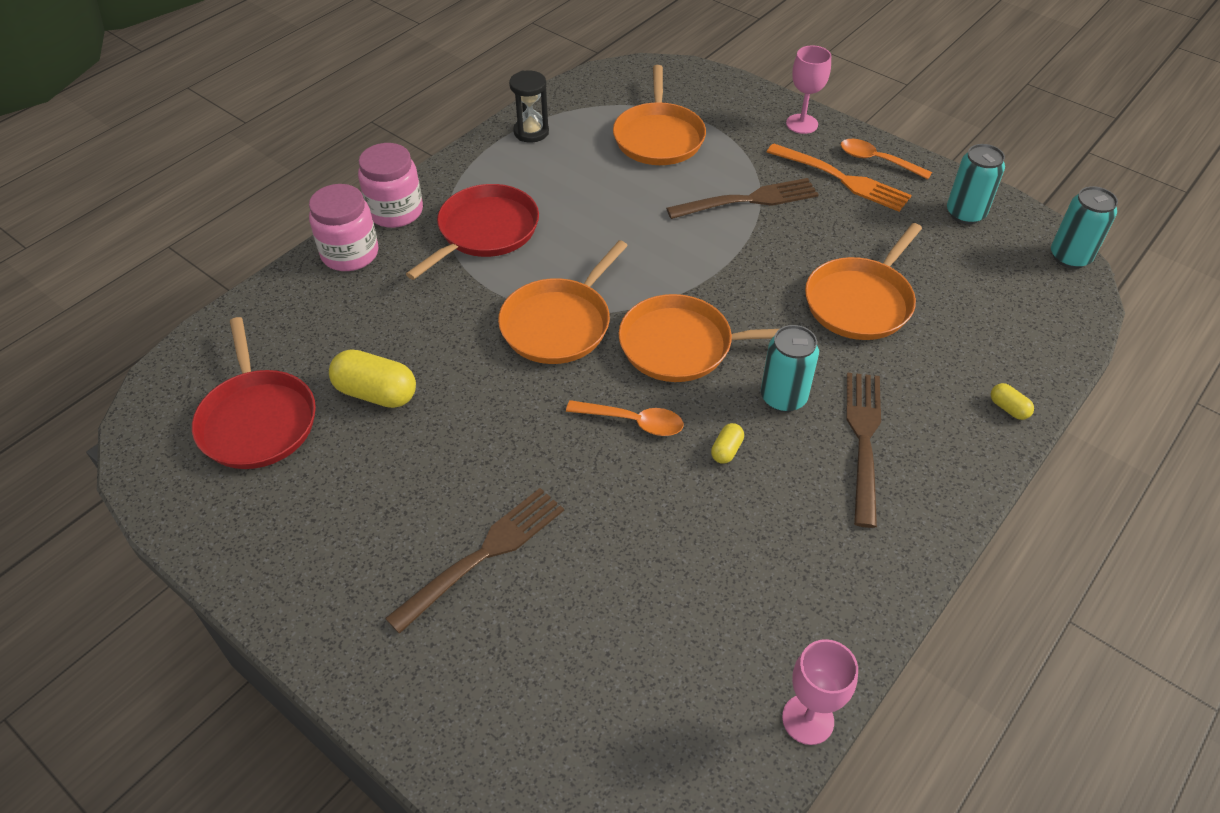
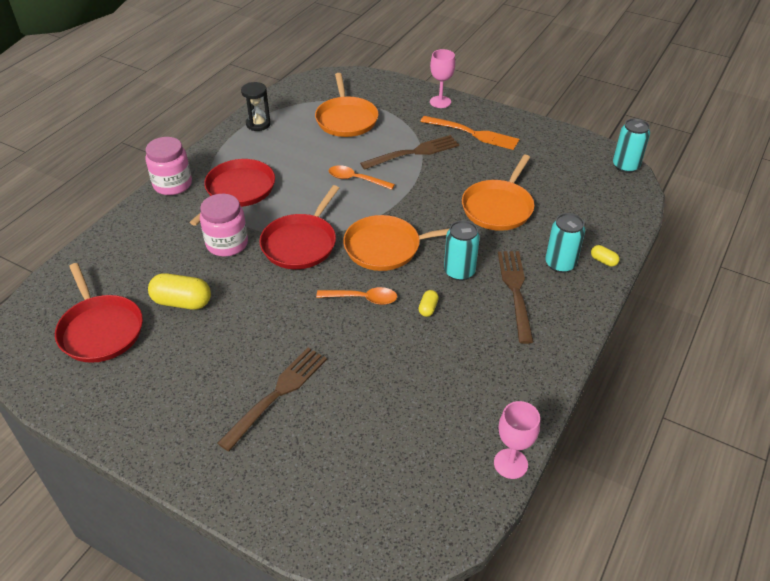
camera: 10 degrees left, 5 degrees down
(350, 254) = (145, 215): pink jar -> pink jar (227, 243)
(559, 323) = (301, 243): orange pan -> red pan
(877, 161) = (493, 120): orange spoon -> orange spoon (356, 179)
(965, 213) = (555, 147): turquoise can -> turquoise can (560, 264)

